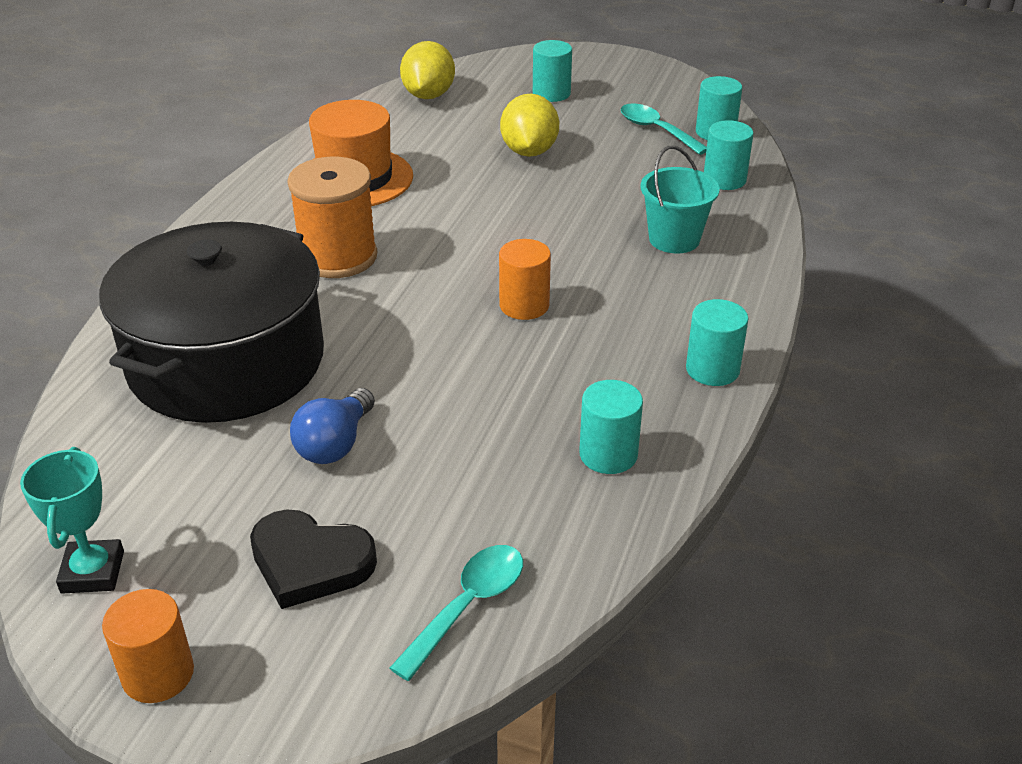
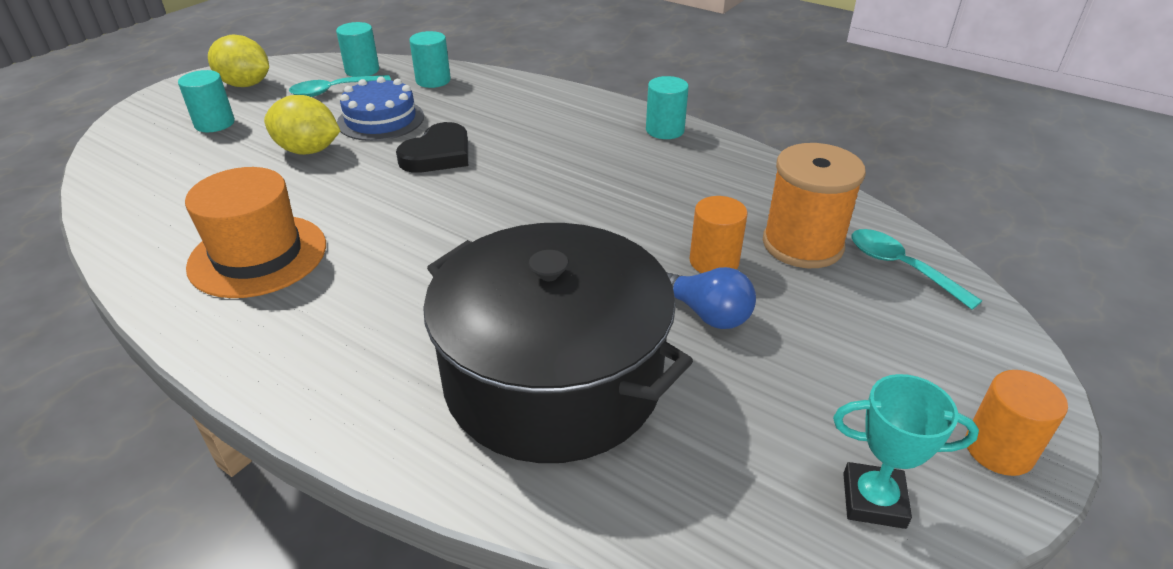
camera: 75 degrees left, 0 degrees up
(310, 562) = (857, 343): black heart -> black heart (438, 154)
(338, 257) = (405, 283): orange spool -> orange spool (802, 244)
(428, 95) = (131, 188): yellow lemon -> yellow lemon (246, 85)
(524, 305) = (550, 190): orange cylinder -> orange cylinder (714, 261)
(608, 454) = (746, 184): turquoise cylinder -> none
(612, 172) = (380, 119): none -> blue cake
(674, 239) = (499, 113): turquoise bucket -> none

